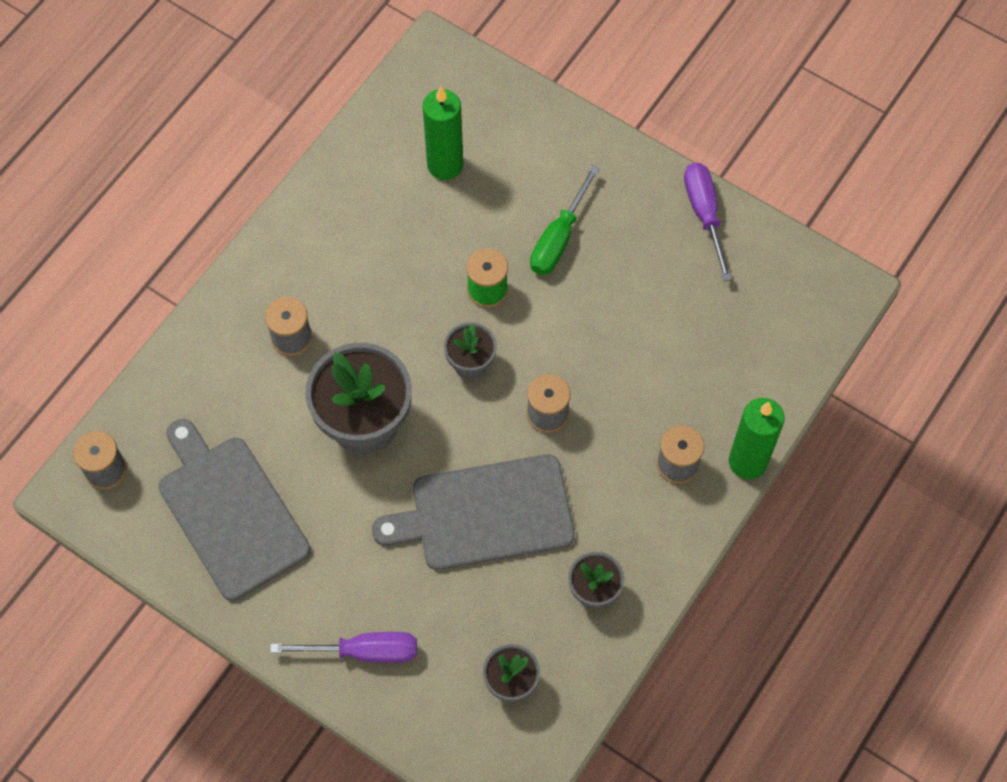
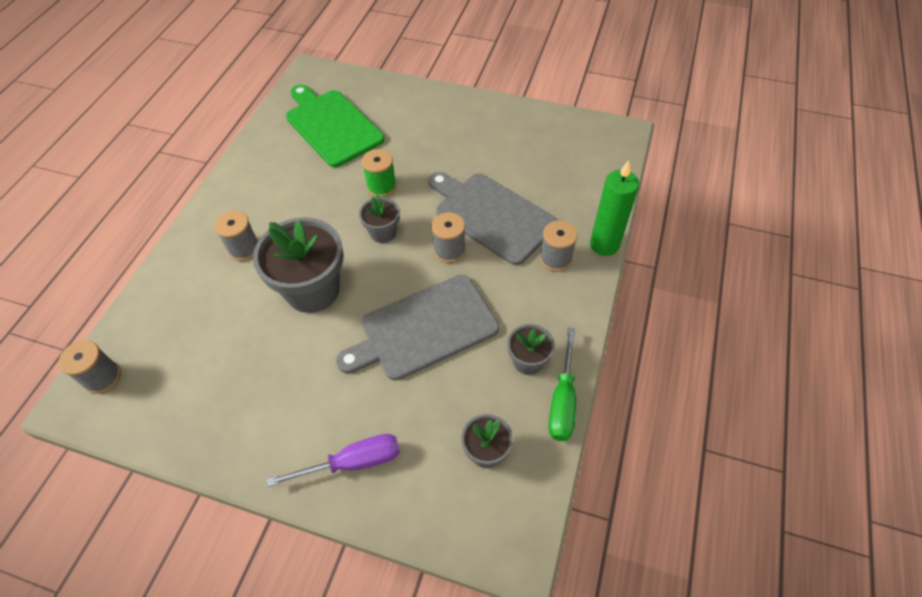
camera: 15 degrees left, 10 degrees down
(230, 512) = (215, 382): grey cutting board -> grey cutting board (491, 215)
(445, 165) = (332, 125): green candle -> green cutting board
(558, 238) = (422, 147): green screwdriver -> green screwdriver (563, 400)
(704, 214) = (513, 114): purple screwdriver -> none

